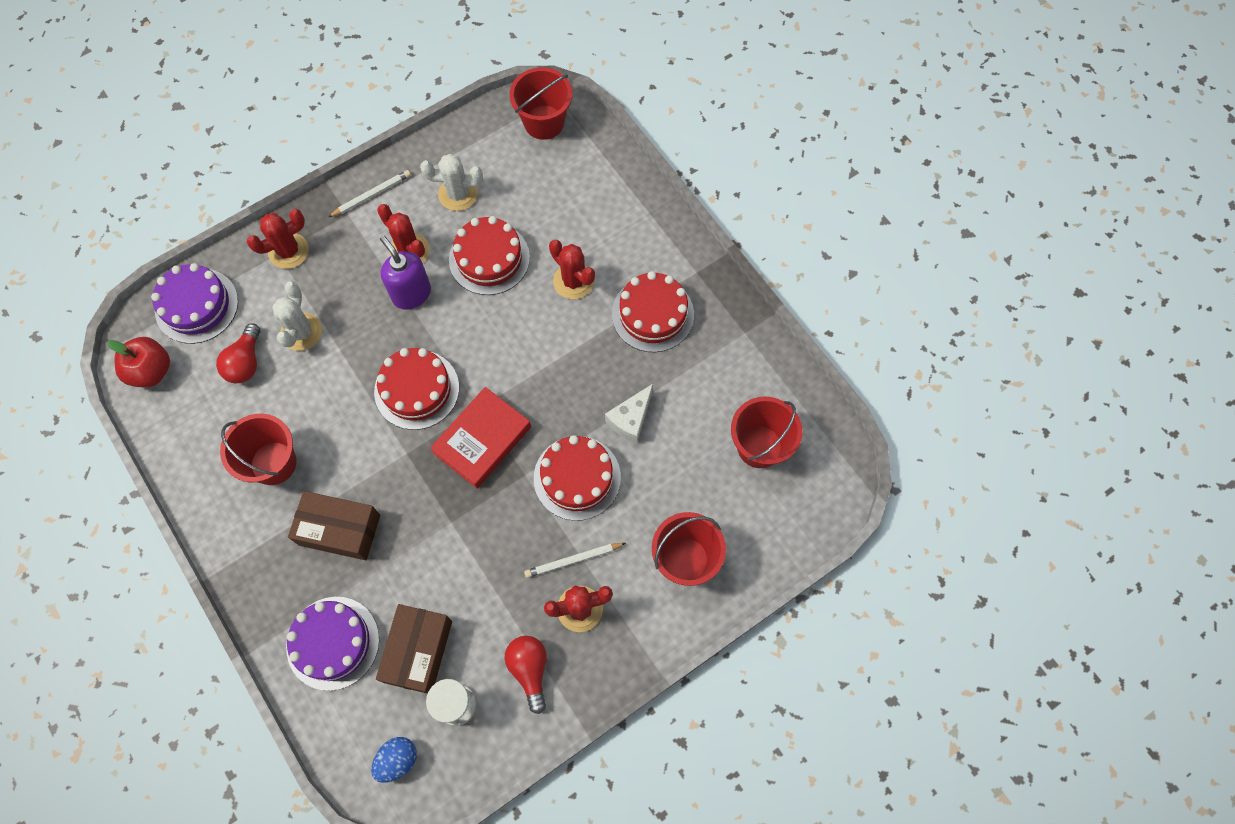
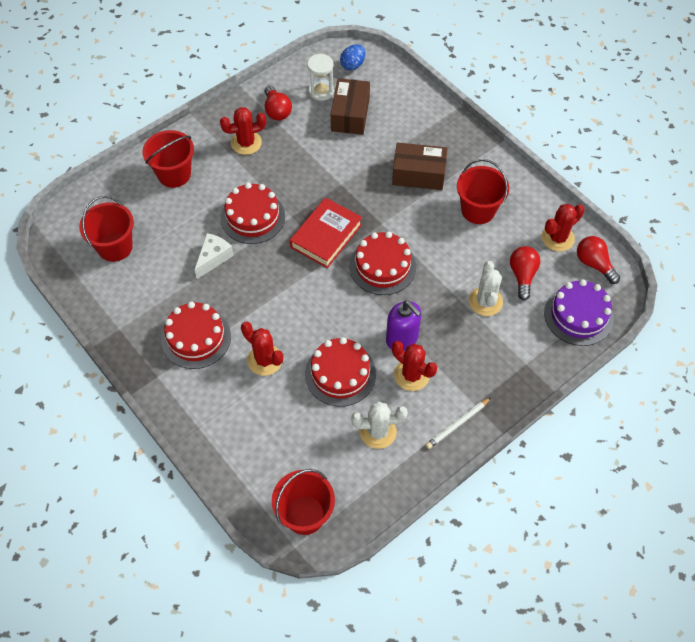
camera: 175 degrees right, 10 degrees down
(151, 371) = (594, 264): red apple -> red light bulb
(288, 251) = (517, 366): red cactus -> red cactus (557, 238)
(333, 643) = (406, 115): purple cake -> none
(573, 560) = (252, 168): white pencil -> none

